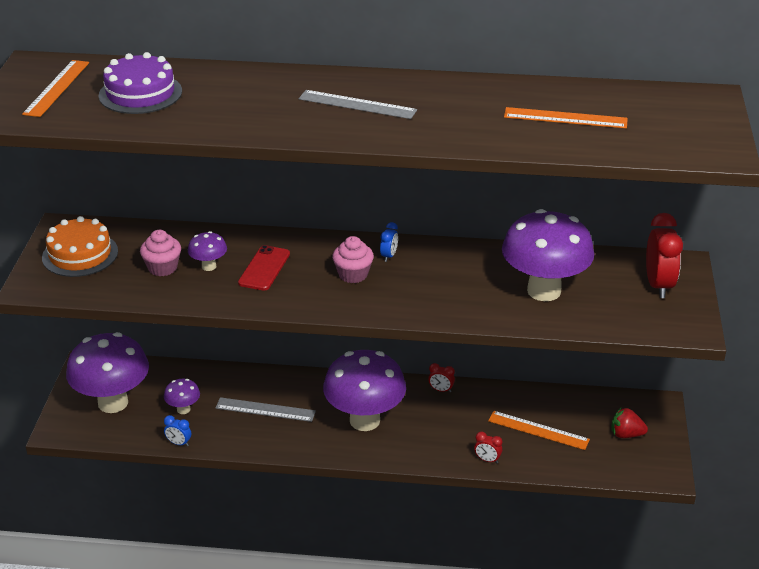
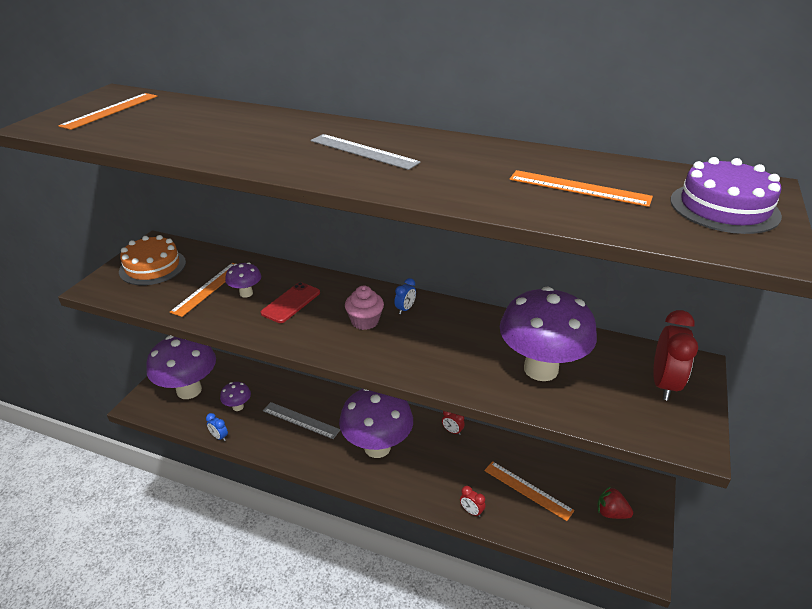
camera: 15 degrees right, 0 degrees up
(140, 93) = (174, 122): purple cake -> purple cake (724, 207)
(162, 268) = (208, 288): pink cupcake -> orange ruler

